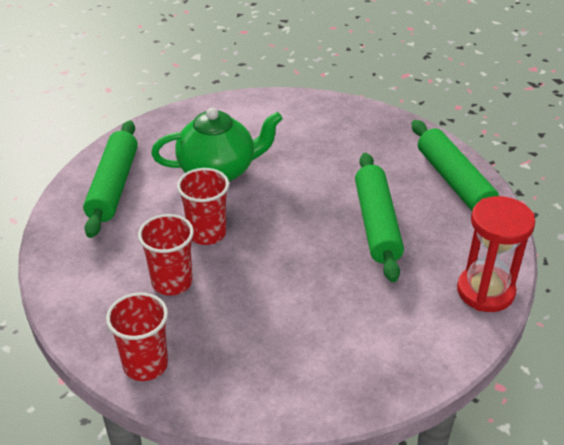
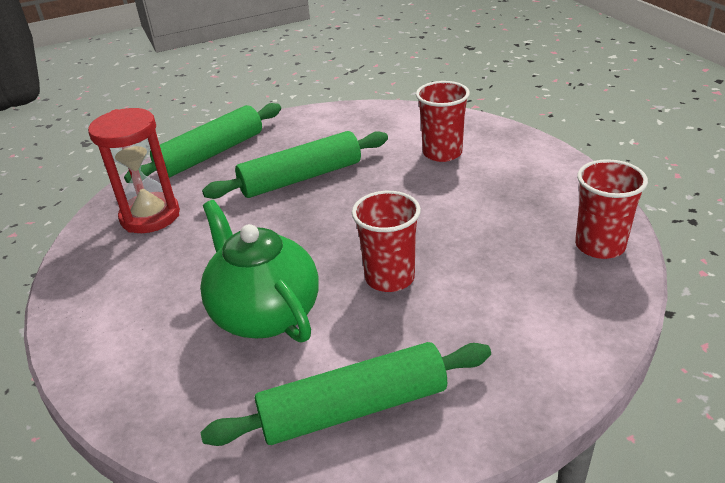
camera: 110 degrees left, 5 degrees down
(172, 282) = (484, 273): red cup -> red cup (442, 153)
(485, 291) = (353, 115): red hourglass -> red hourglass (150, 216)

